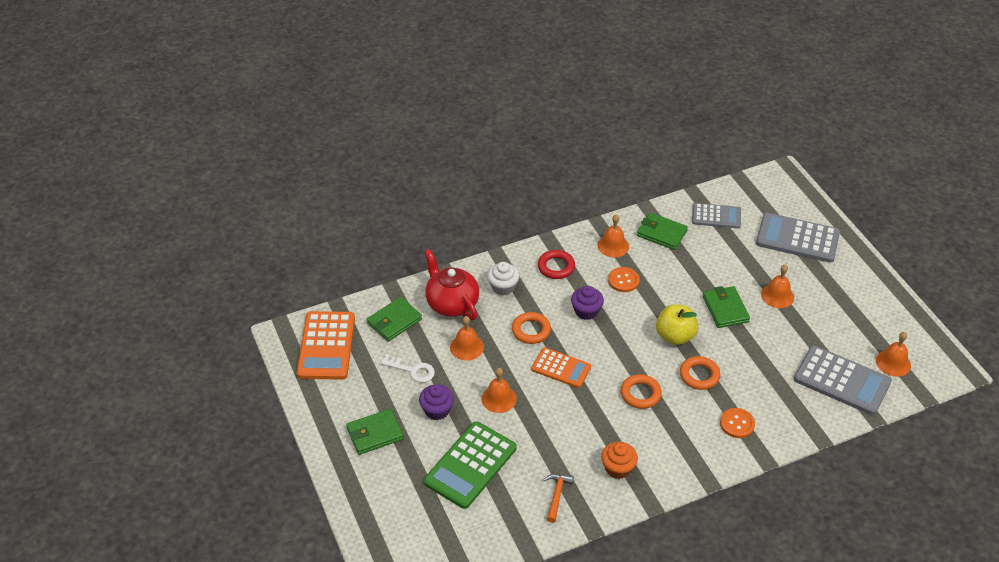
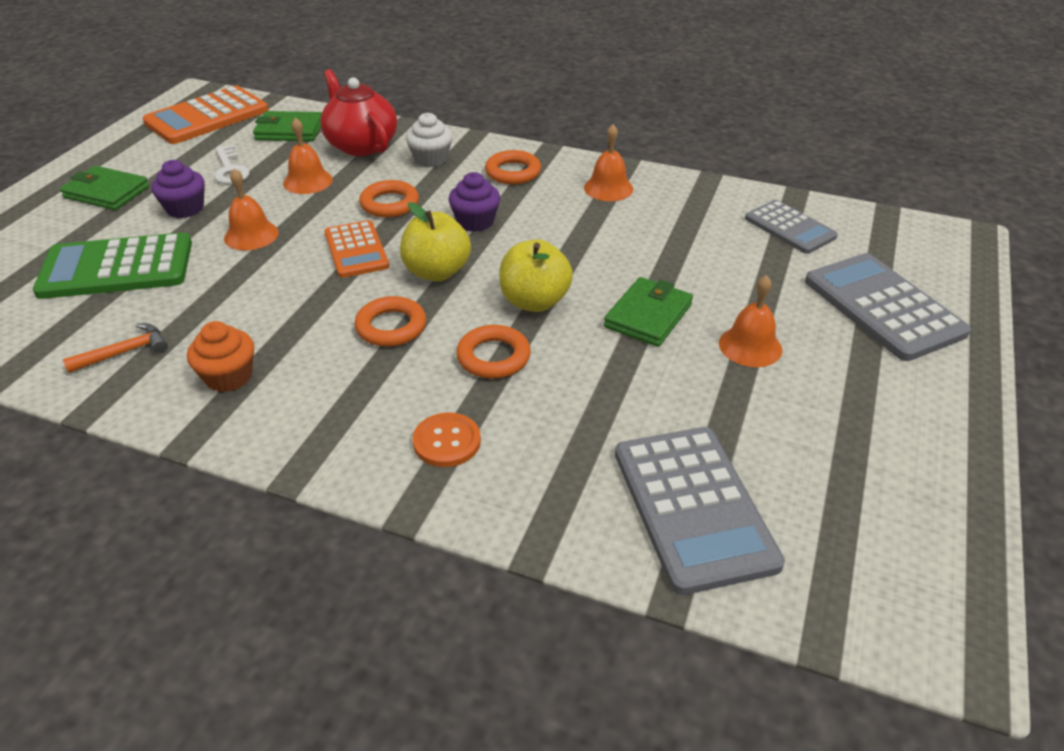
camera: 45 degrees right, 5 degrees down
(451, 303) = (361, 145): red teapot -> red teapot turned 45 degrees counterclockwise
(556, 267) = (513, 172): red ring -> orange ring
(614, 352) = (437, 272): none -> yellow apple
(623, 280) = (566, 220): orange button -> none
(661, 233) = (687, 207): green wallet -> none
(893, 363) = (828, 549): orange bell -> none

